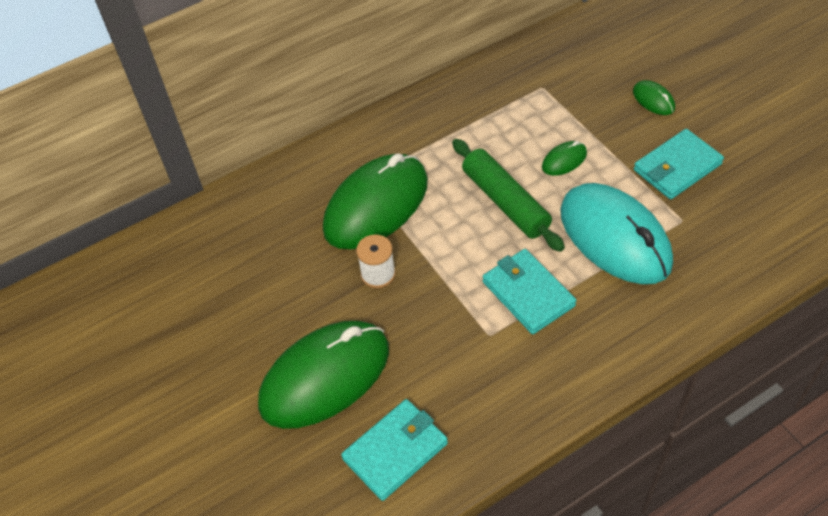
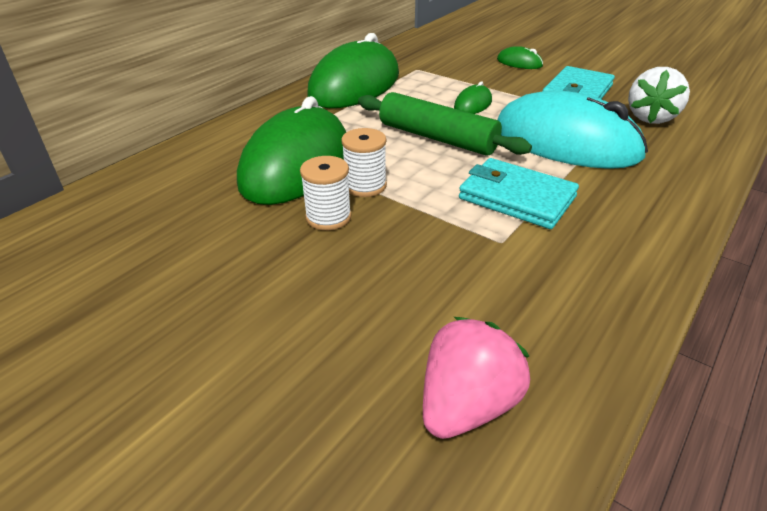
camera: 25 degrees left, 15 degrees down
(325, 377) = (306, 338): green mouse -> green mouse (354, 85)
(395, 451) = (467, 405): turquoise wallet -> pink strawberry
(419, 247) = (365, 186): none -> white spool
(720, 224) = (650, 117): none -> white strawberry

